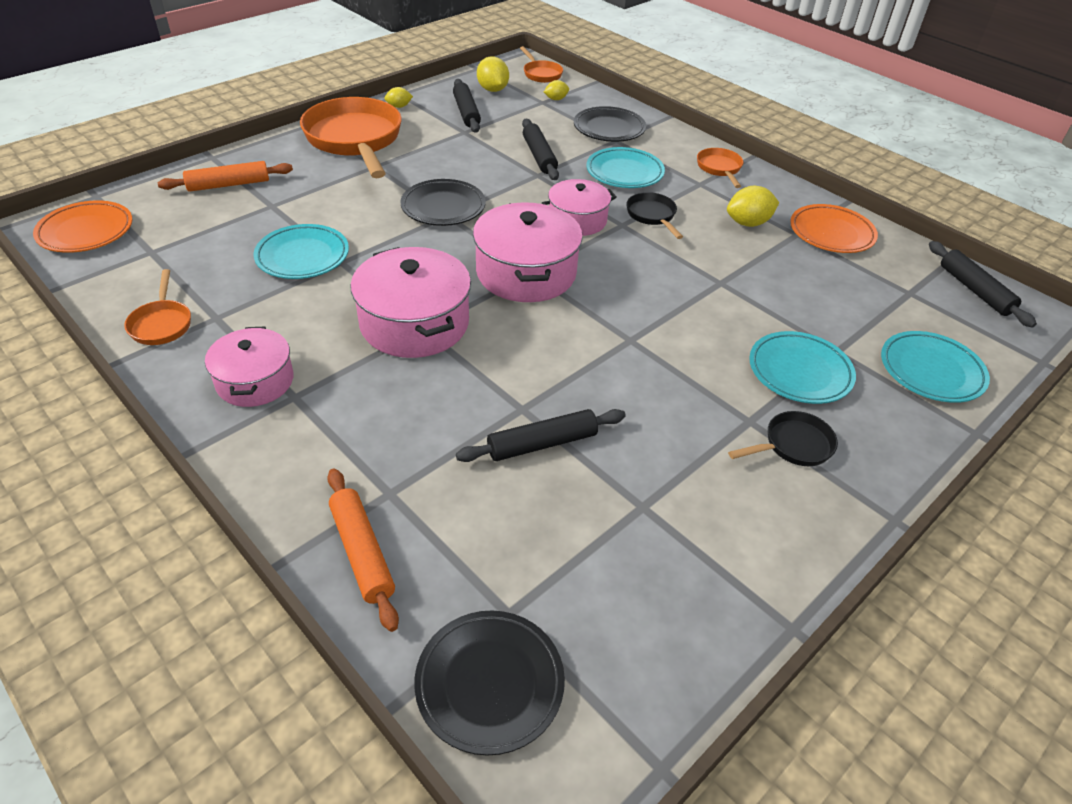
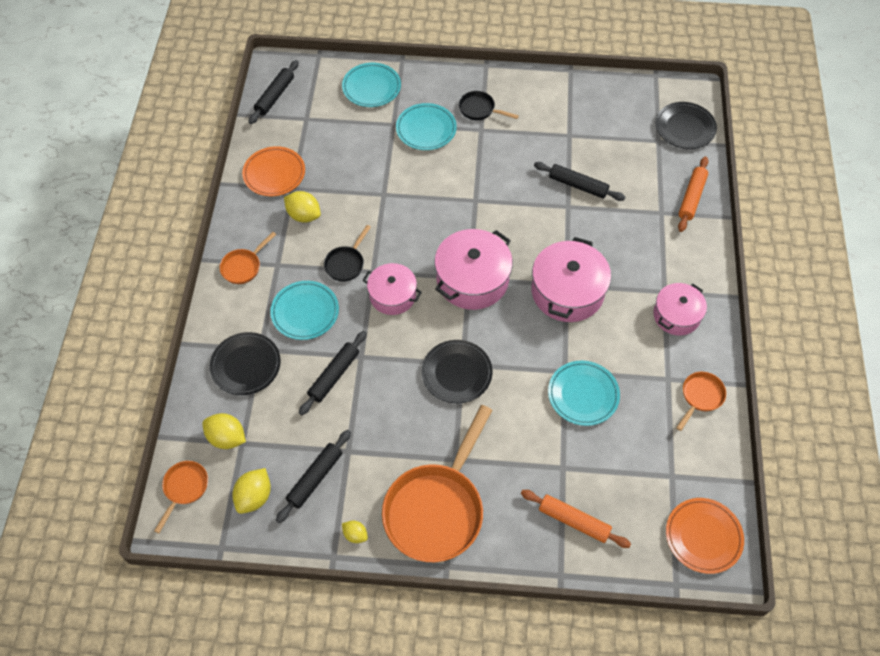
camera: 130 degrees left, 15 degrees up
(556, 99) = (227, 438): yellow lemon -> yellow lemon, size x1.70

